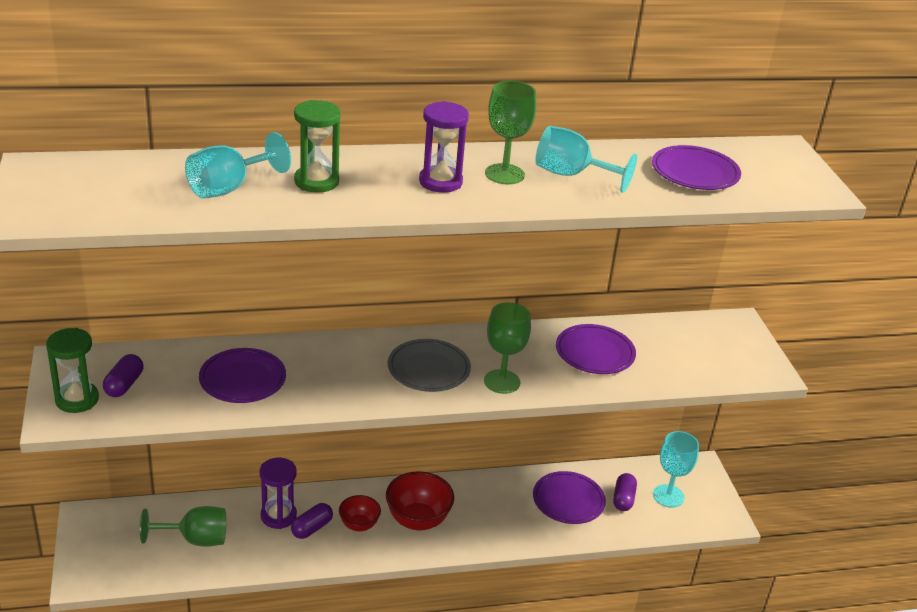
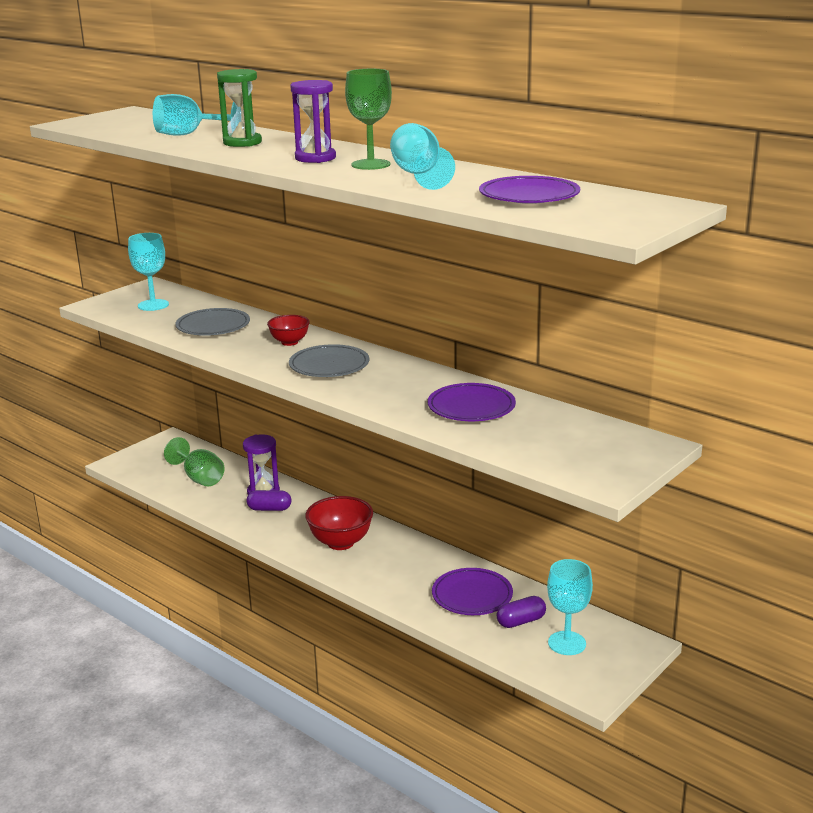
camera: 55 degrees right, 10 degrees down
(77, 399) = (119, 302): green hourglass -> none
(124, 385) = (153, 305): purple capsule -> turquoise goblet
(242, 379) = (213, 326): purple plate -> grey plate
(359, 525) = (299, 523): red bowl -> red bowl (289, 342)
(502, 382) = (361, 391): green goblet -> none

